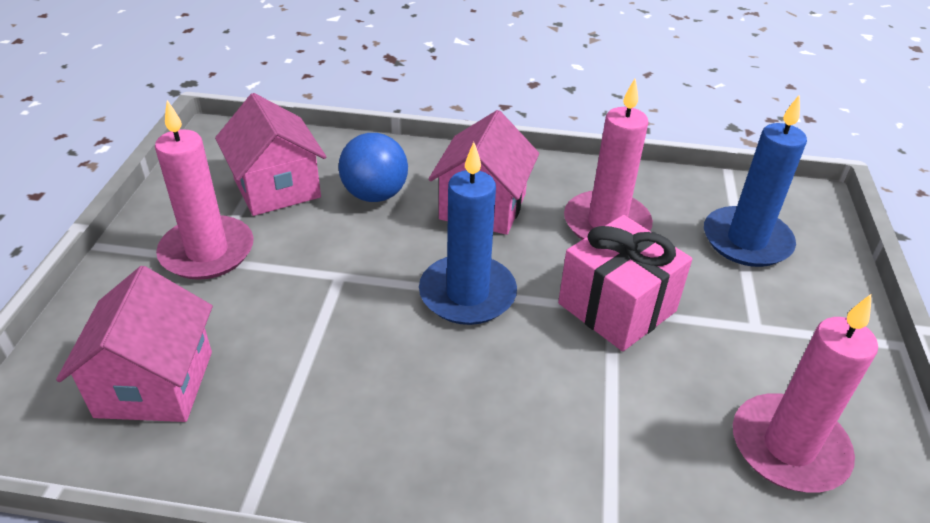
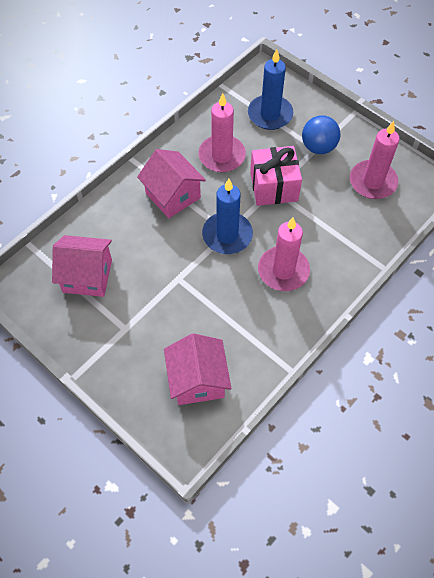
camera: 55 degrees left, 20 degrees up
(155, 384) = (198, 380): pink house -> pink house turned 45 degrees clockwise
(207, 252) = (118, 327): pink candle -> pink candle (283, 270)
(375, 195) = (128, 235): blue ball -> blue ball (318, 147)

